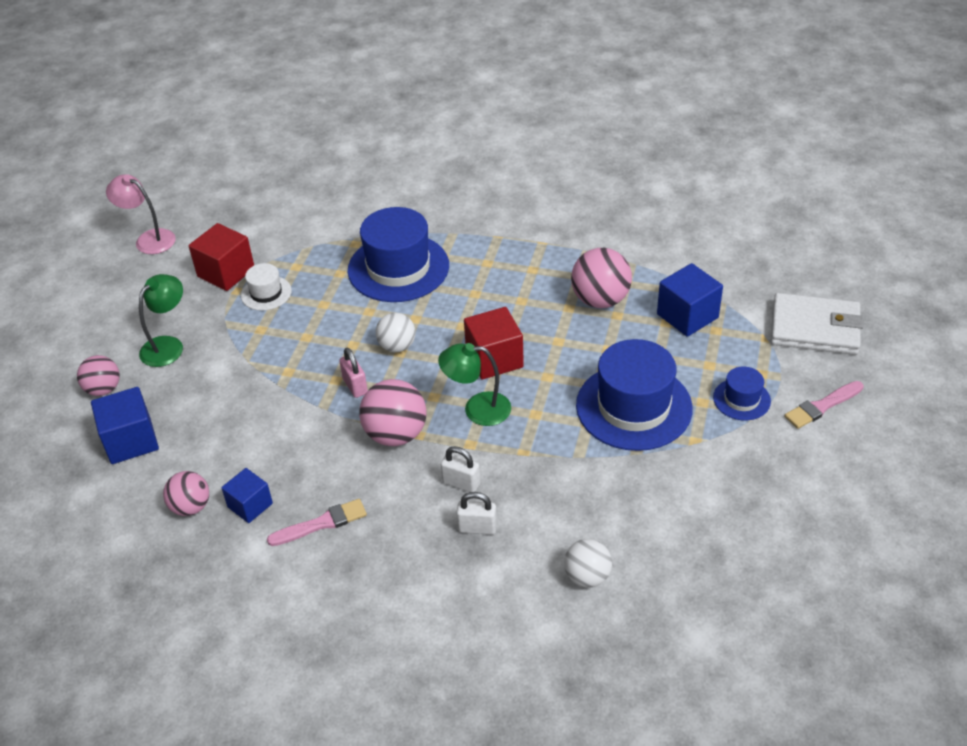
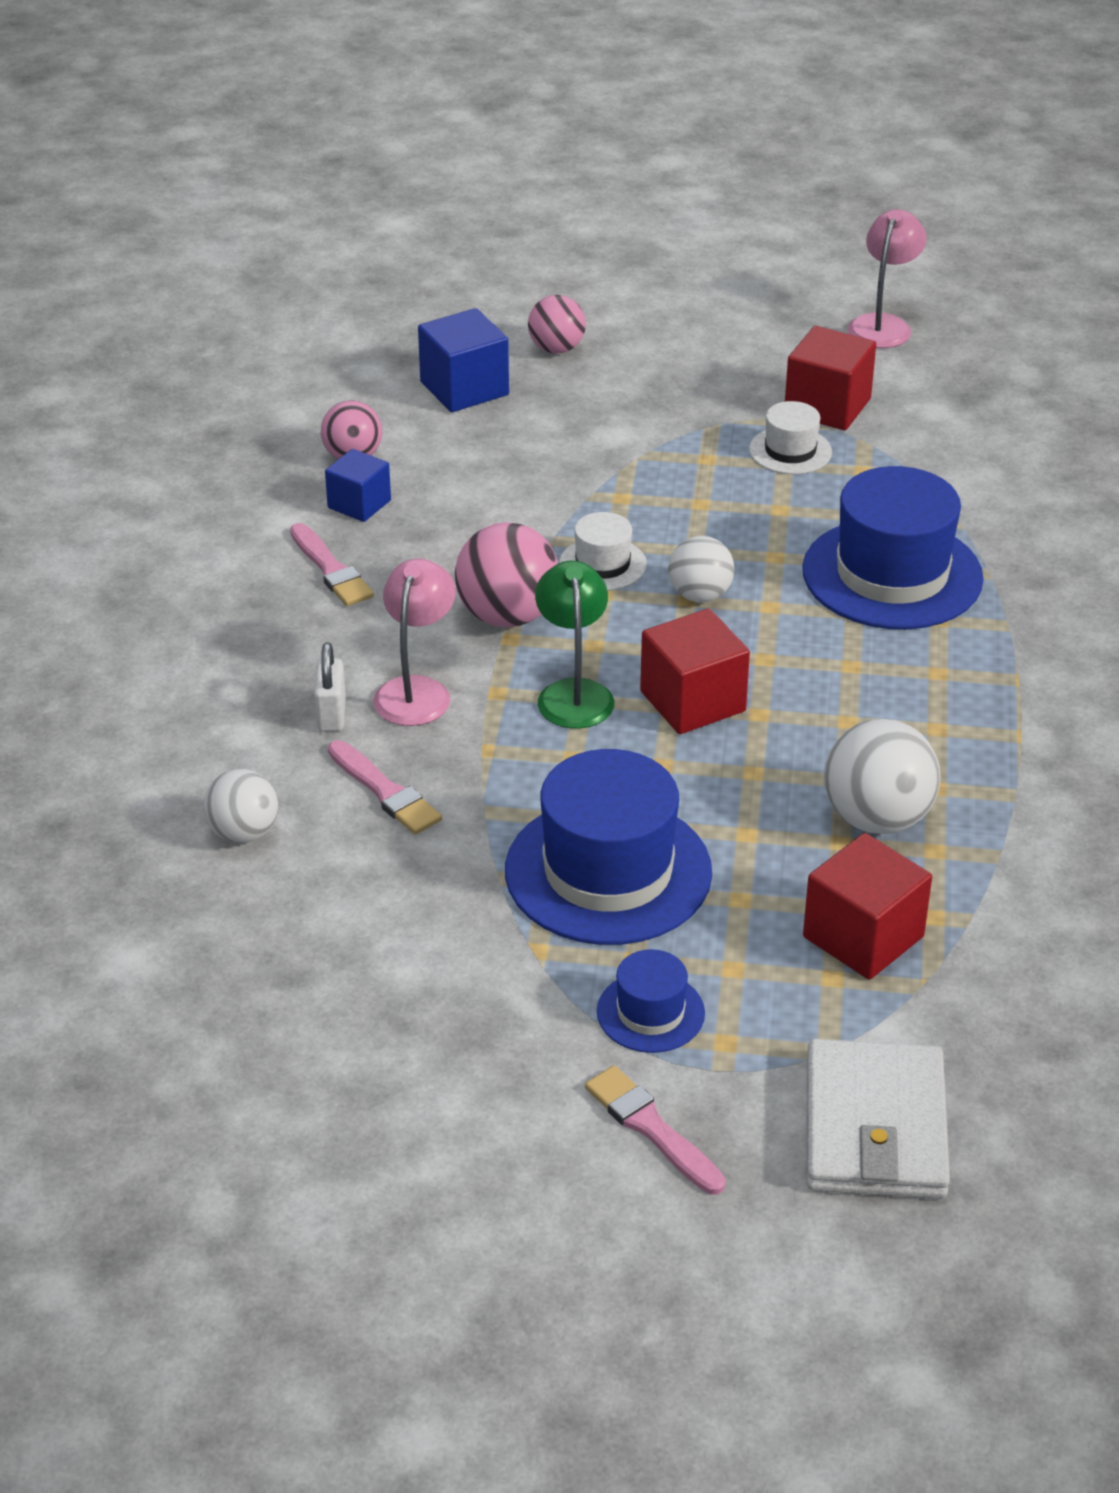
camera: 80 degrees right, 5 degrees down
(168, 345) = (653, 384): green lamp -> none
(355, 386) = (602, 564): pink padlock -> white hat
(461, 483) = (416, 690): white padlock -> pink lamp
(556, 503) = (385, 792): none -> pink brush
(600, 300) = (876, 818): pink ball -> white ball
(687, 316) = (863, 937): blue cube -> red cube

